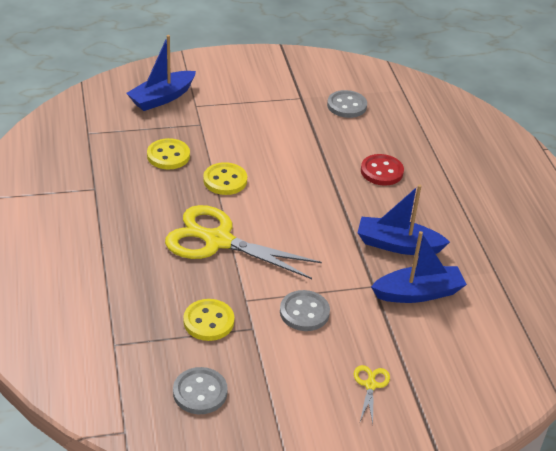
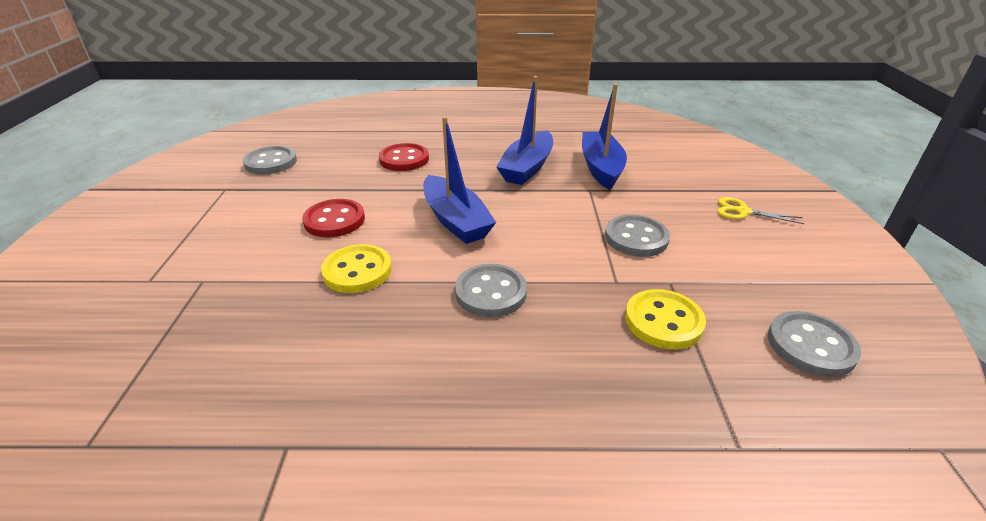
camera: 75 degrees left, 5 degrees down
(162, 98) = (85, 317): blue boat -> blue boat (455, 220)
(168, 156) = (256, 325): yellow button -> none
(218, 241) = (491, 292): yellow scissors -> grey button
(278, 157) = (334, 220): none -> red button

